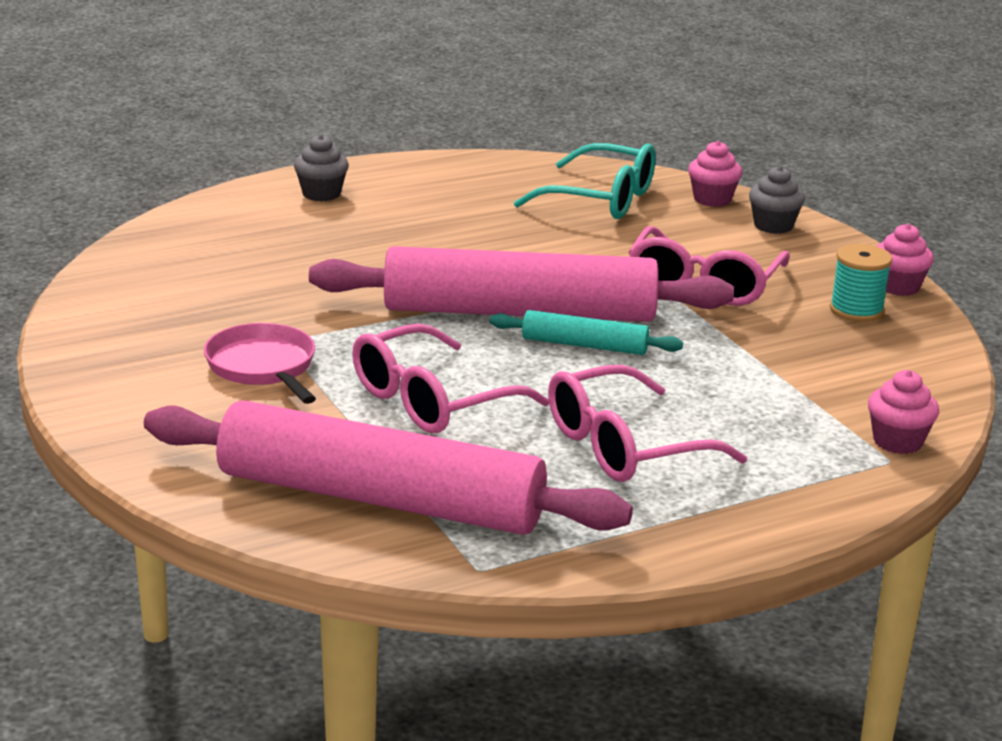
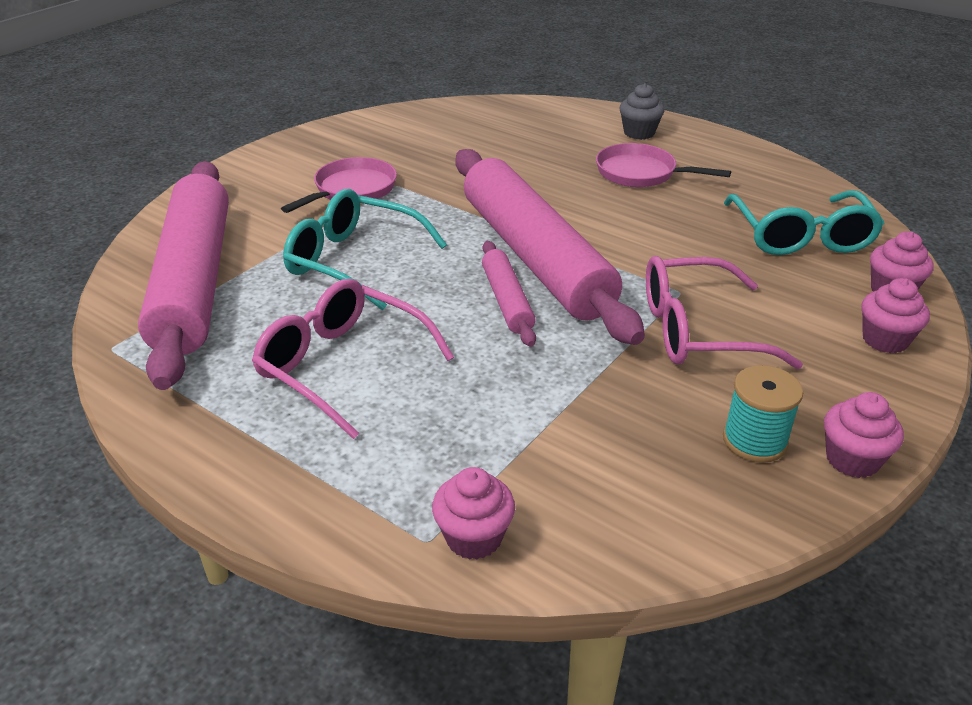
camera: 65 degrees right, 10 degrees up
(411, 220) = (641, 173): none -> pink pan
(433, 400) = (354, 261): pink glasses -> turquoise glasses
(584, 345) = (507, 300): turquoise rolling pin -> pink rolling pin
(773, 226) = (885, 340): grey cupcake -> pink cupcake

